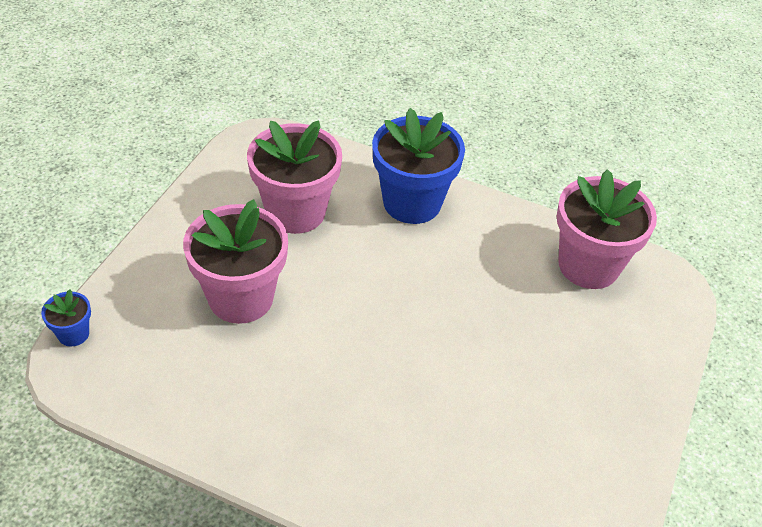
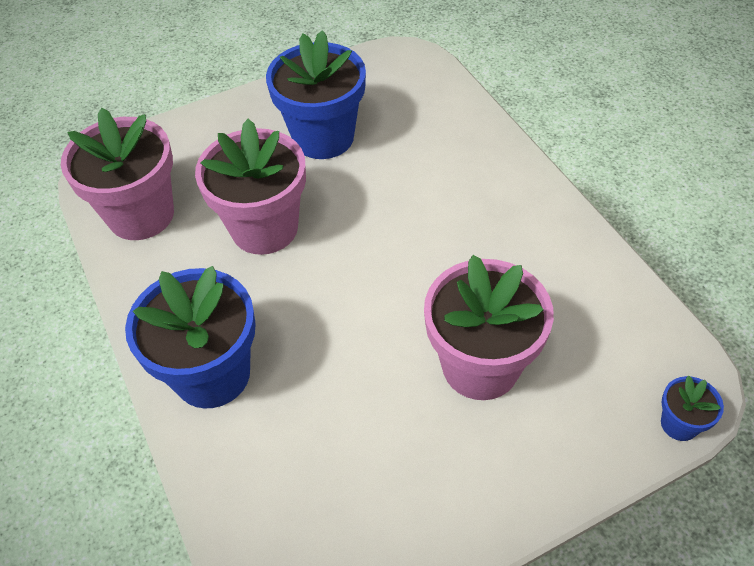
camera: 135 degrees left, 5 degrees up
(295, 212) = (343, 441): pink flower pot -> pink flower pot (264, 228)
(540, 418) = (323, 137): none -> blue flower pot

